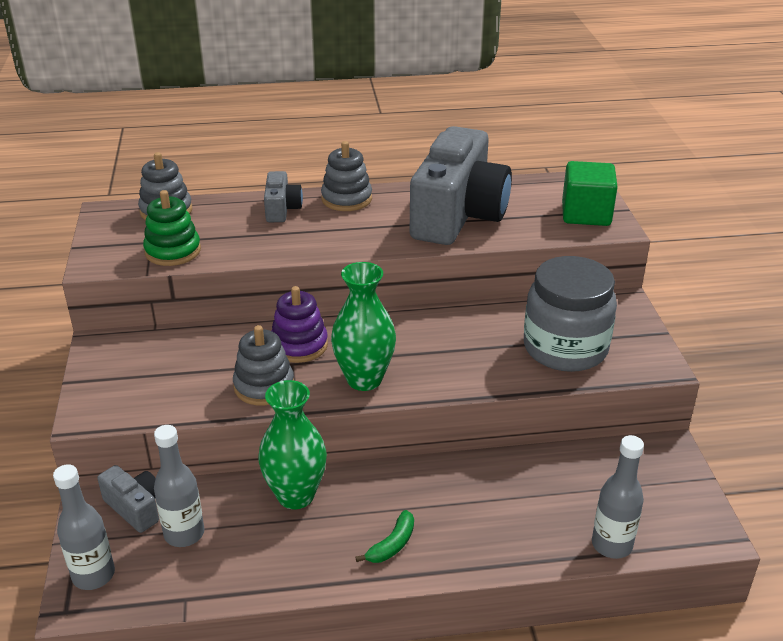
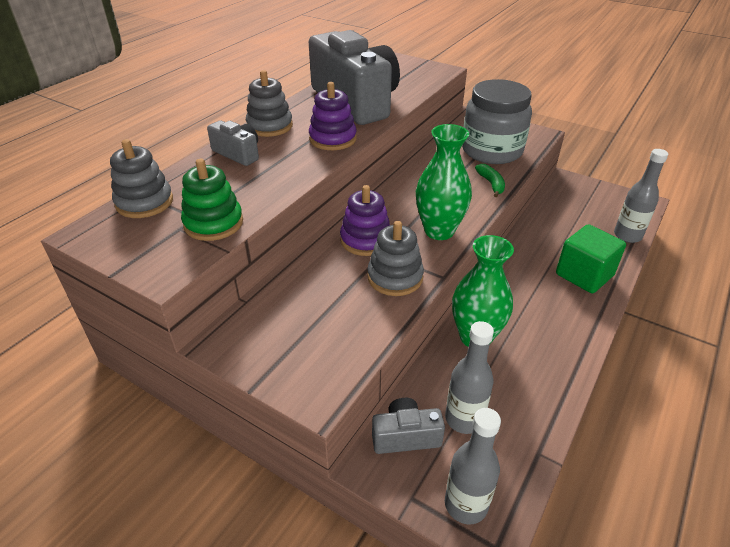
camera: 50 degrees left, 5 degrees up
(368, 238) = (333, 139): none -> purple stacking toy
(392, 545) = (563, 316): green banana -> green banana (491, 184)
(586, 214) = (416, 70): green cube -> green cube (584, 275)

